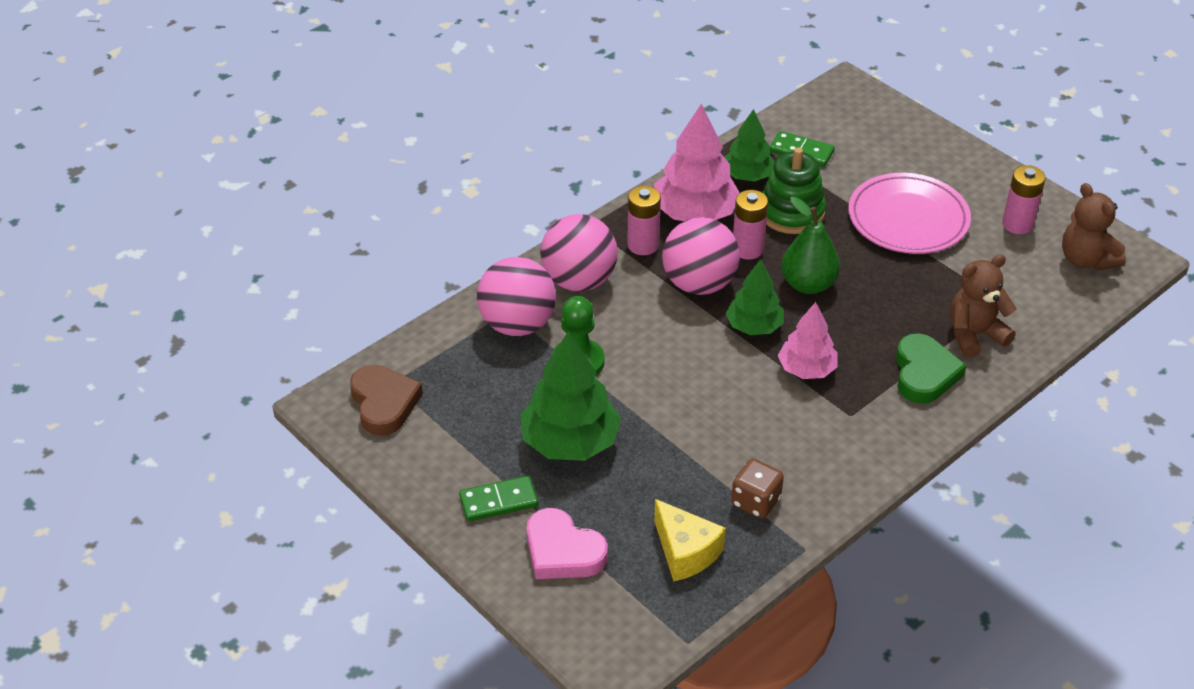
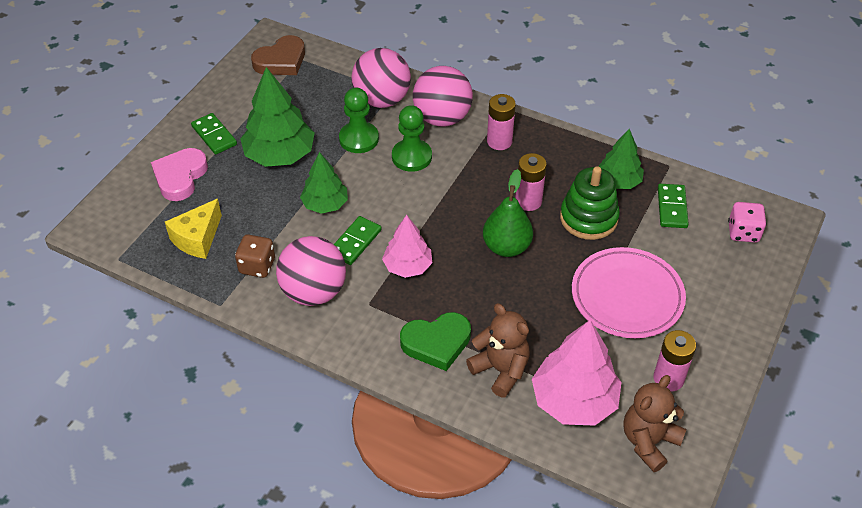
camera: 70 degrees right, 5 degrees up
(632, 323) = (411, 157): none -> green pawn
(695, 213) = (553, 161): pink tree -> pink tree (574, 400)
(699, 284) = (472, 182): pink ball -> pink ball (314, 292)
(751, 405) = (355, 242): none -> green domino
(754, 326) = (441, 225): green tree -> green tree (325, 204)
(853, 117) = (743, 232): none -> pink dice

